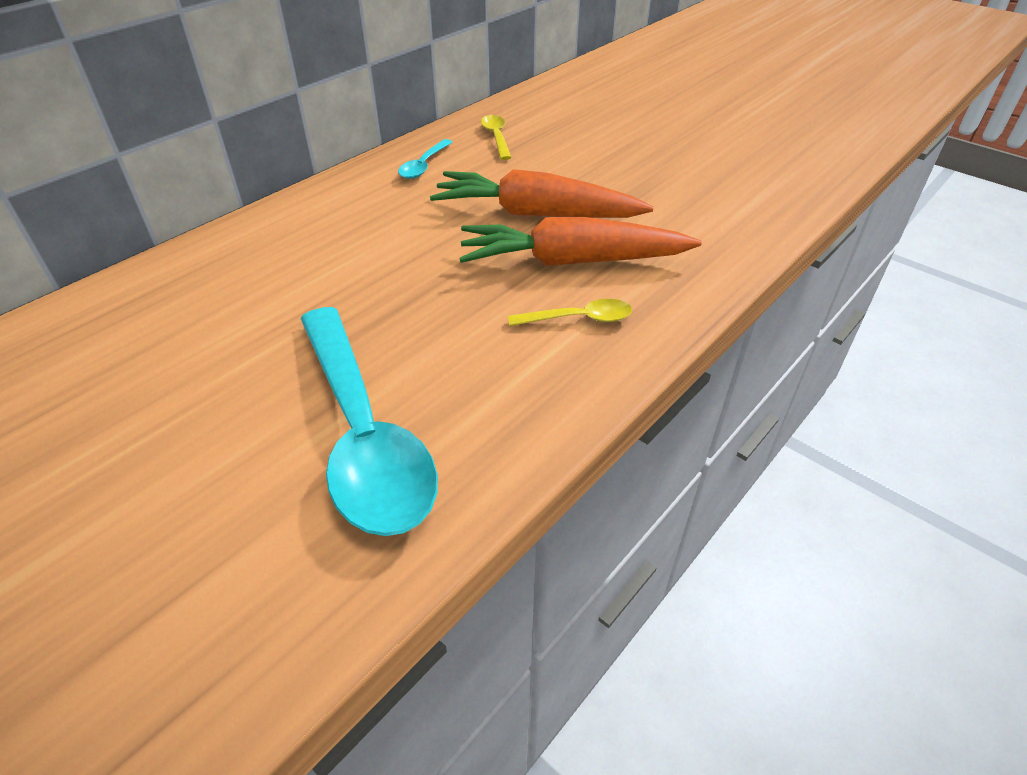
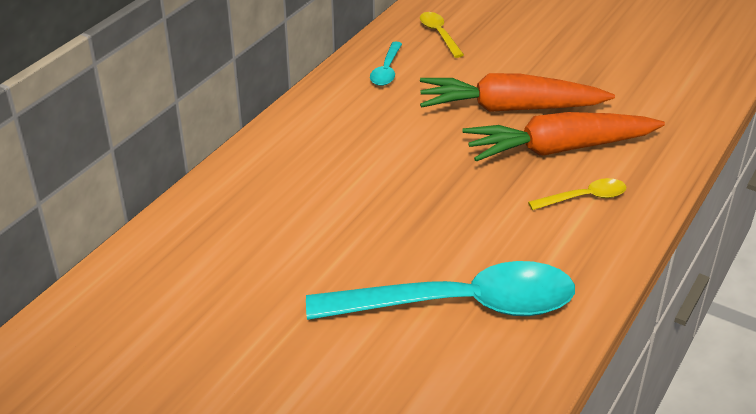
camera: 10 degrees left, 5 degrees down
(363, 433) = (459, 305): turquoise spoon -> turquoise spoon turned 60 degrees counterclockwise

